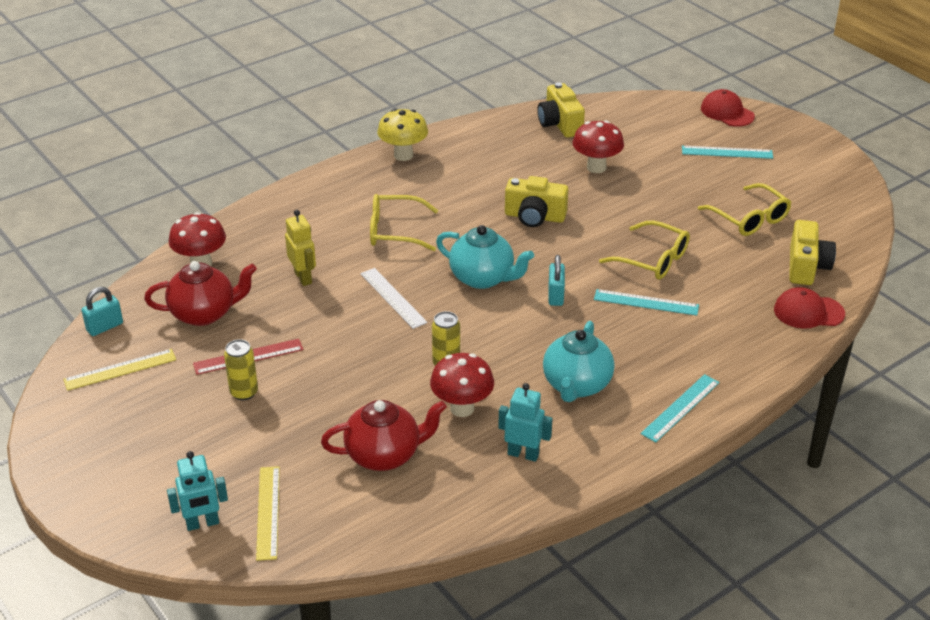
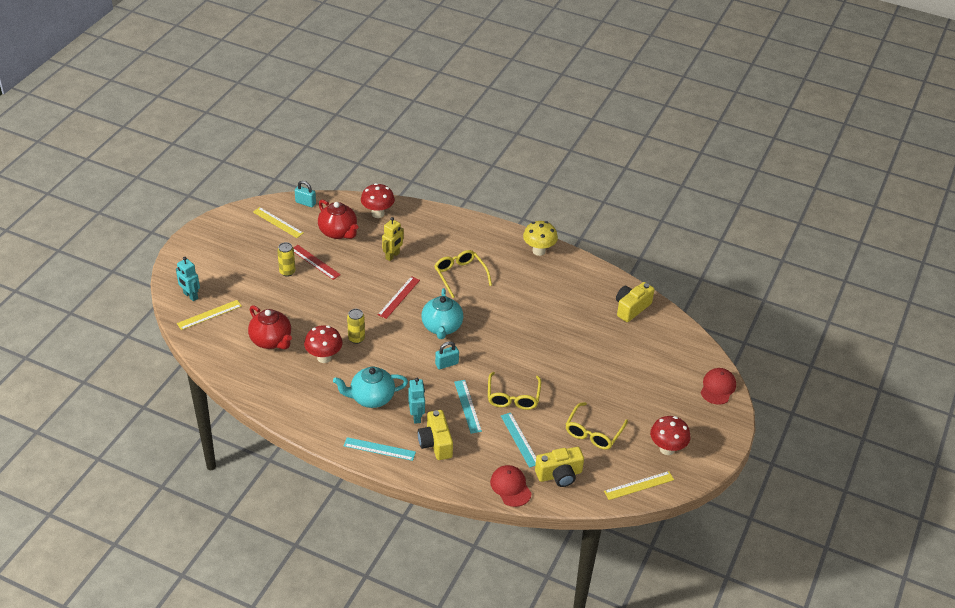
camera: 60 degrees right, 5 degrees up
(393, 298) = (399, 297): white ruler -> red ruler
(523, 454) = (302, 394): turquoise robot -> turquoise robot (416, 416)
(534, 217) = (518, 329): yellow camera -> yellow camera (435, 443)
(596, 167) = (594, 341): red mushroom -> red mushroom (667, 449)
(727, 152) = (665, 401): turquoise ruler -> turquoise ruler (520, 439)
(850, 214) = (639, 485): none -> yellow ruler

